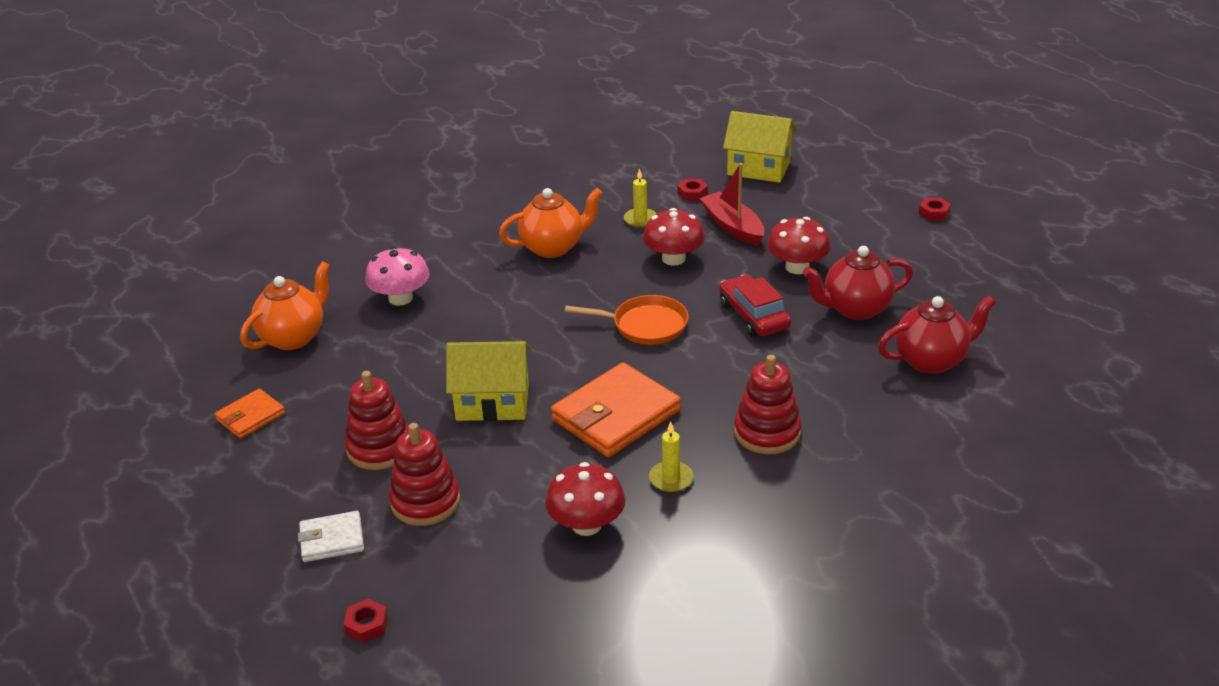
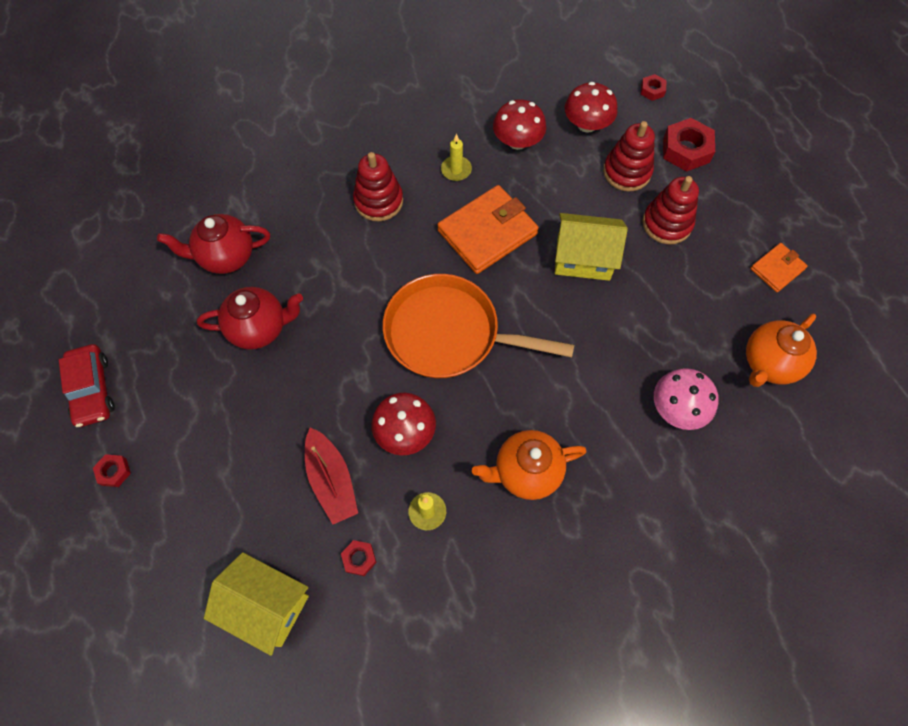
camera: 175 degrees left, 30 degrees up
(332, 540) = (686, 150): white wallet -> red nut
(645, 325) = (449, 334): orange pan -> orange pan, size x1.70
(754, 316) = (351, 333): red car -> red car (92, 389)
(797, 267) = (289, 398): red mushroom -> red mushroom (587, 124)

